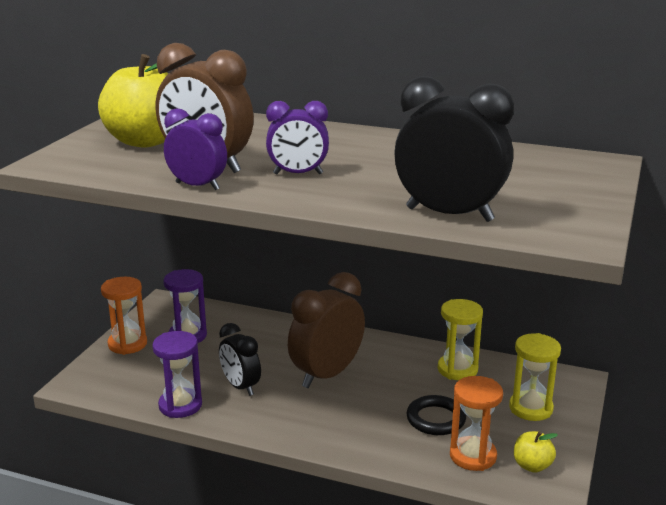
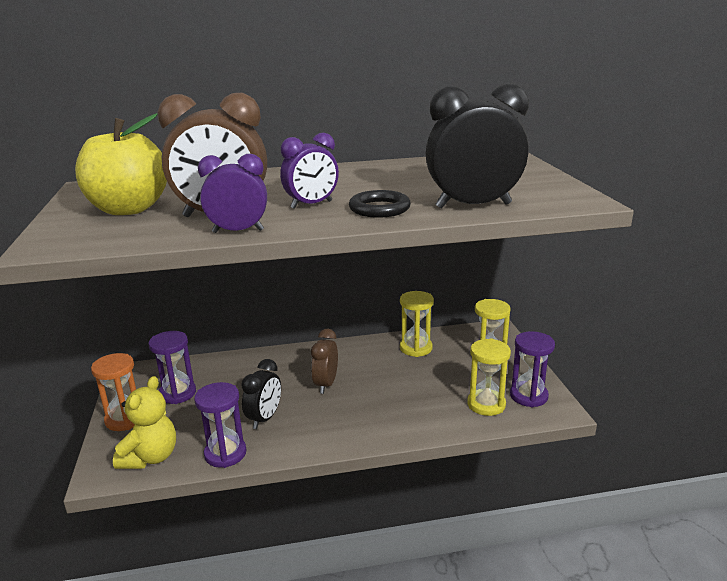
camera: 30 degrees left, 0 degrees up
(120, 385) = (150, 457): none -> yellow teddy bear
(240, 386) = (264, 418): black clock -> black clock turned 90 degrees counterclockwise
(327, 374) = (326, 384): brown clock -> brown clock, size x0.61
(435, 419) = (436, 388): black ring -> black ring (379, 209)
(473, 456) = (486, 404): orange hourglass -> yellow hourglass
(532, 466) = (528, 396): yellow apple -> purple hourglass

